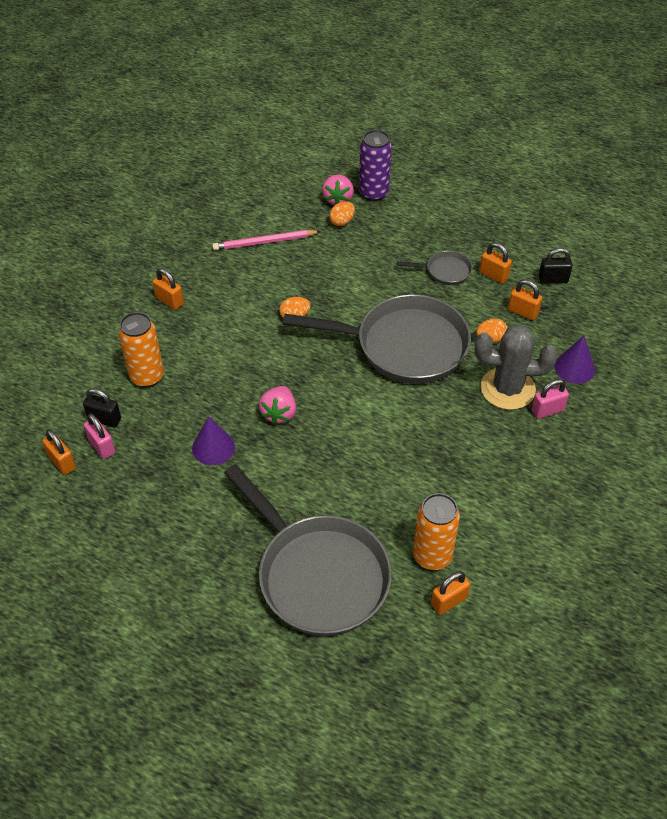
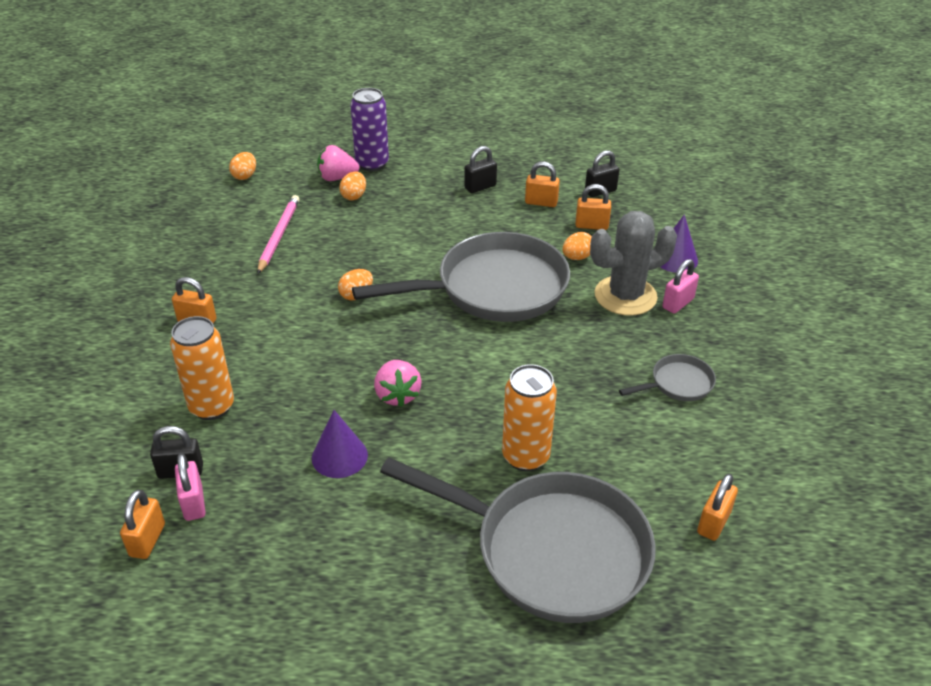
camera: 25 degrees left, 10 degrees down
(62, 462) = (147, 540): orange padlock -> orange padlock turned 75 degrees clockwise
(102, 446) = (193, 503): pink padlock -> pink padlock turned 45 degrees clockwise
(264, 242) = (278, 235): pink pencil -> pink pencil turned 135 degrees clockwise
(266, 176) = (245, 176): none -> orange egg
(338, 199) = (337, 178): pink strawberry -> pink strawberry turned 105 degrees clockwise
(432, 556) = (663, 482): orange can -> orange can (525, 456)
(445, 271) = (490, 211): grey pan -> grey pan (678, 383)
(451, 243) = (480, 187): none -> black padlock

